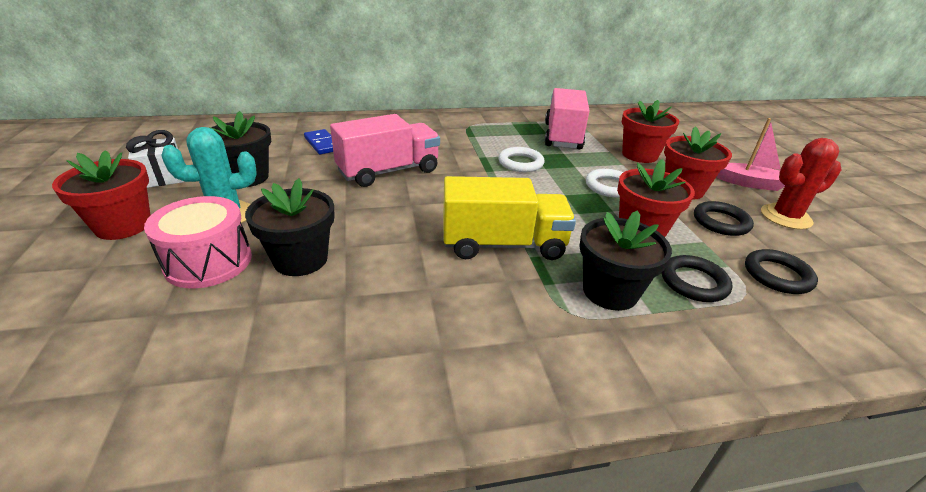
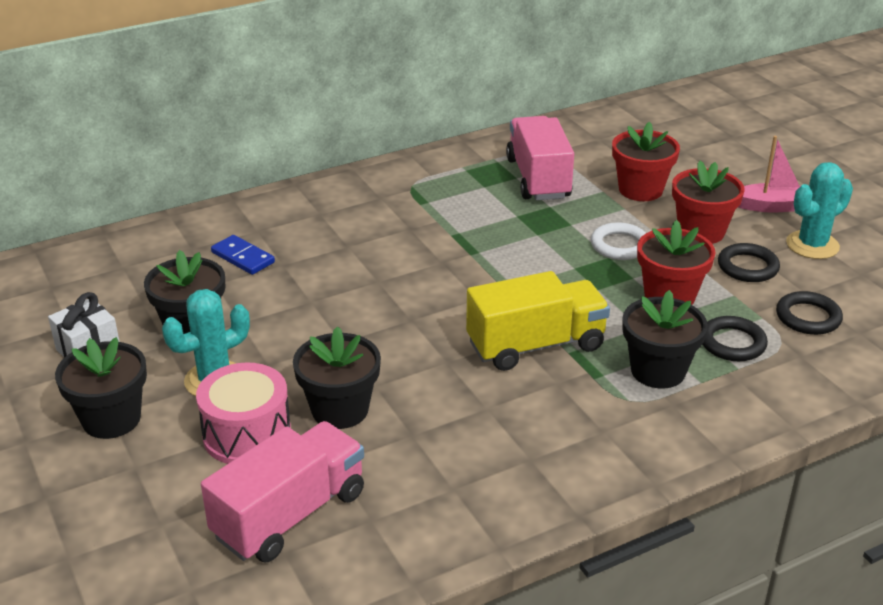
camera: 15 degrees left, 0 degrees up
(123, 226) = (111, 419): red flower pot -> black flower pot
(388, 171) = (356, 281): pink truck -> pink truck (290, 515)
(520, 163) = (505, 233): white ring -> none
(785, 217) = (812, 245): red cactus -> turquoise cactus

